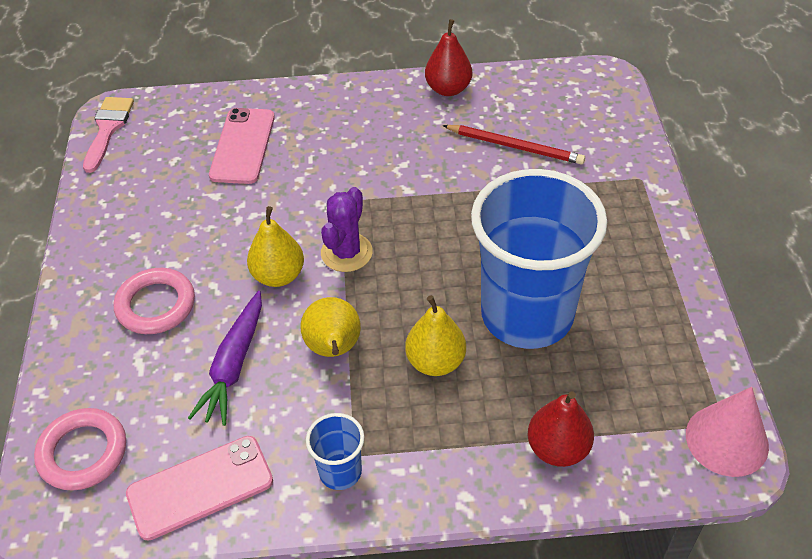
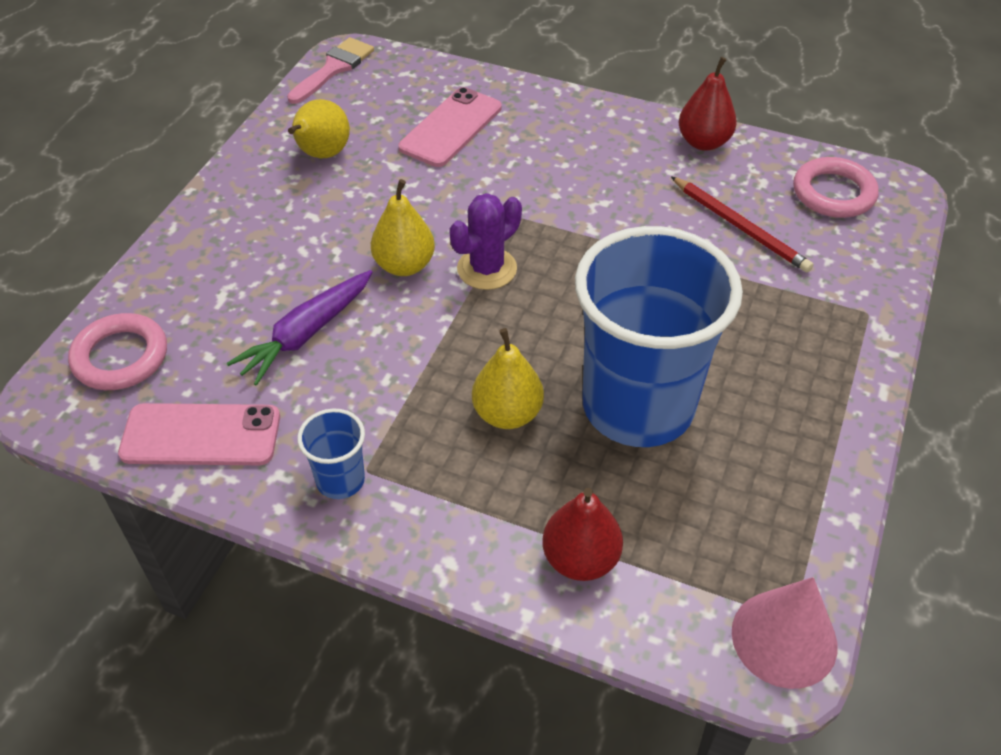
camera: 25 degrees right, 0 degrees up
(156, 305) = (271, 248): pink ring -> pink ring (833, 193)
(334, 349) = (412, 358): yellow pear -> yellow pear (322, 155)

